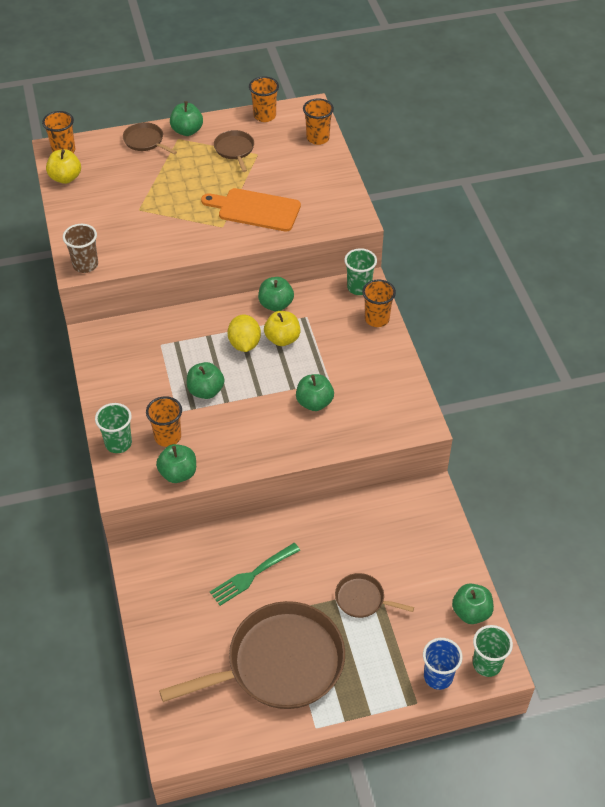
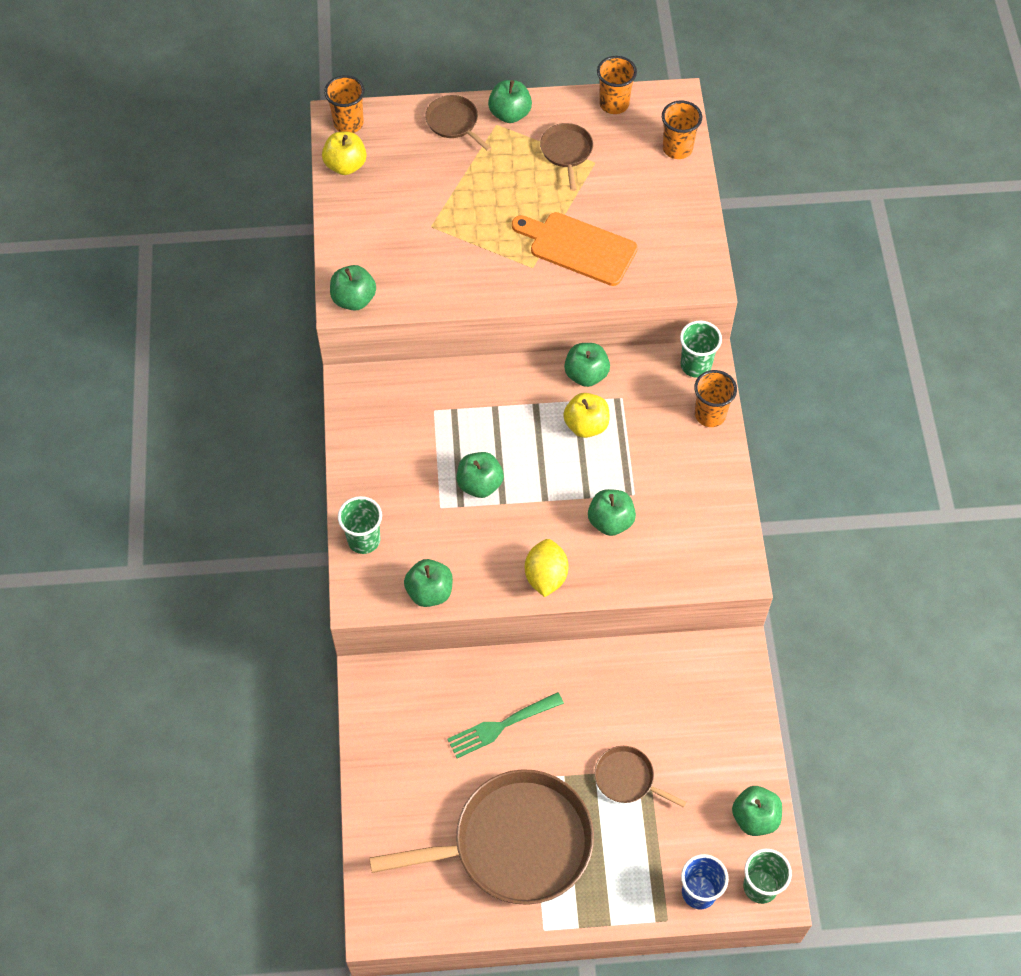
camera: 10 degrees right, 10 degrees up
(85, 265) = (354, 299): brown cup -> green apple
(168, 437) = (424, 540): orange cup -> none
(244, 344) = (537, 425): yellow lemon -> yellow lemon (546, 576)

